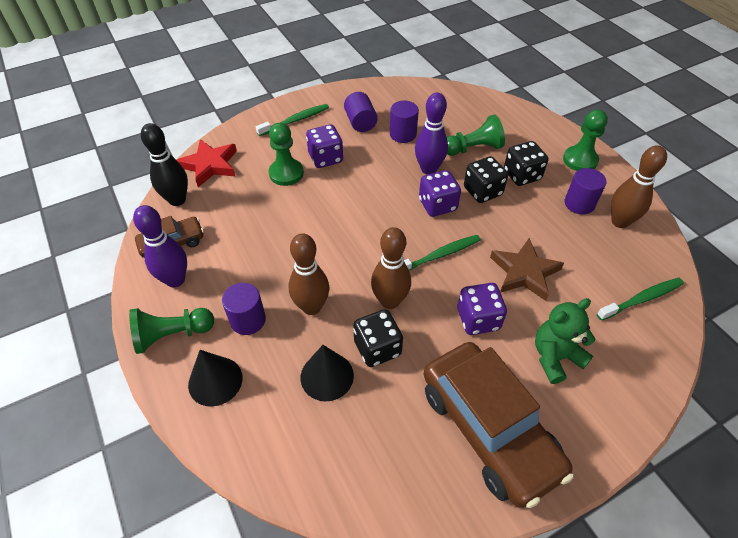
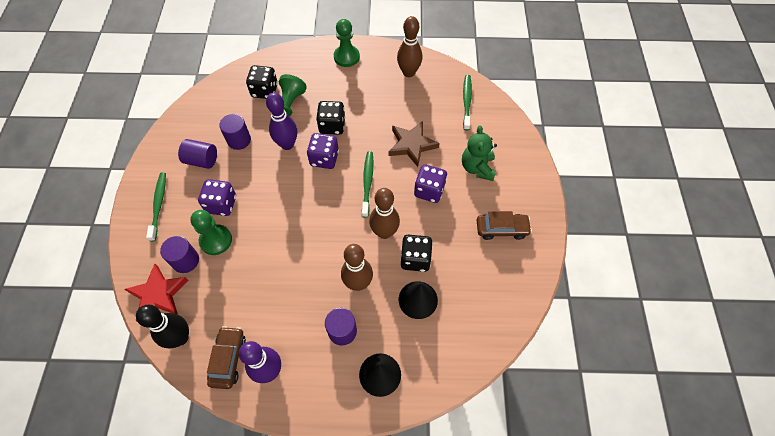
camera: 60 degrees left, 10 degrees up
(172, 335) = (321, 391): green pawn -> none
(489, 429) = (501, 229): brown car -> brown car, size x0.50
(522, 175) = (335, 95): black dice -> black dice (265, 91)
(579, 204) = (381, 82): purple cylinder -> purple cylinder (186, 261)

